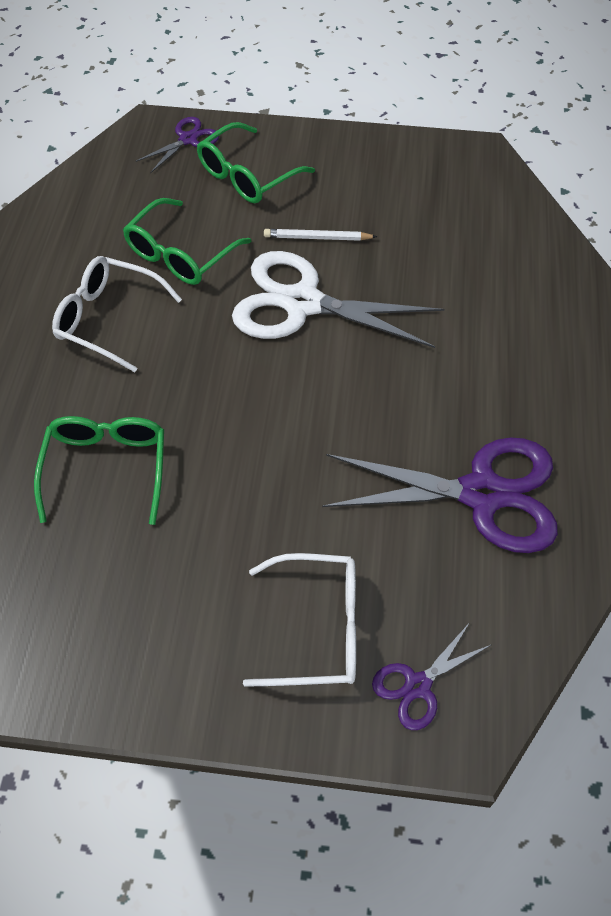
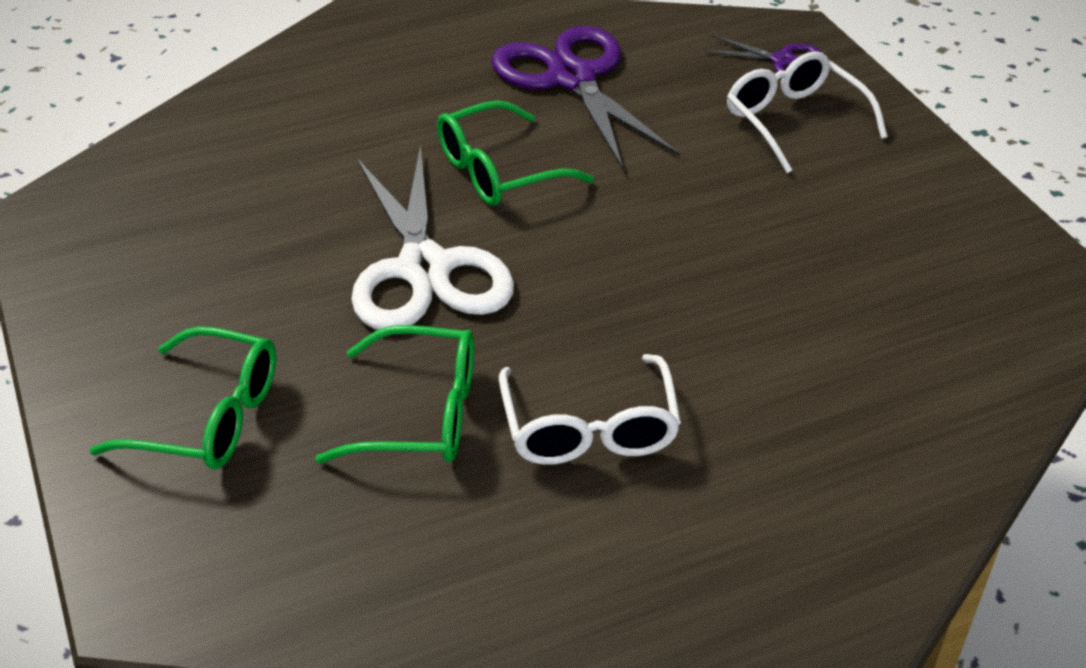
camera: 120 degrees left, 15 degrees down
(106, 468) = (788, 319): green glasses -> green glasses (498, 171)
(188, 139) = (154, 529): purple scissors -> none
(317, 238) = (299, 298): white pencil -> none

